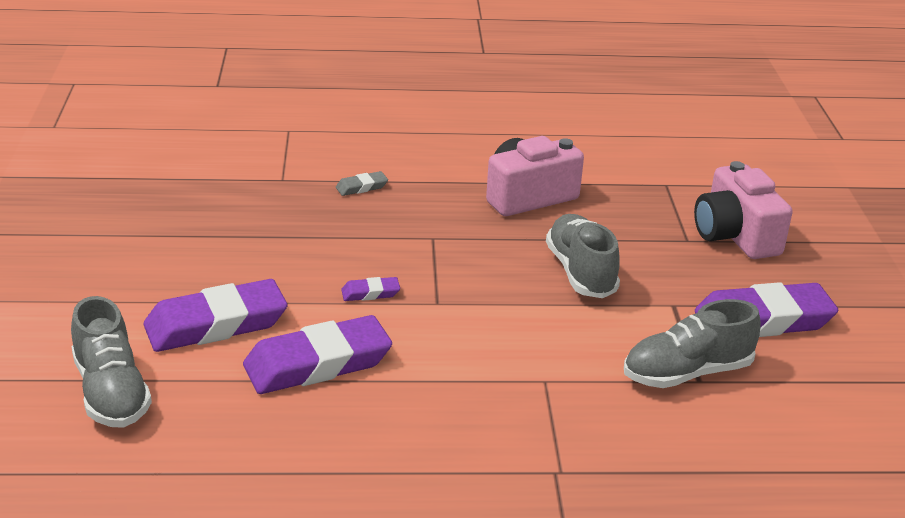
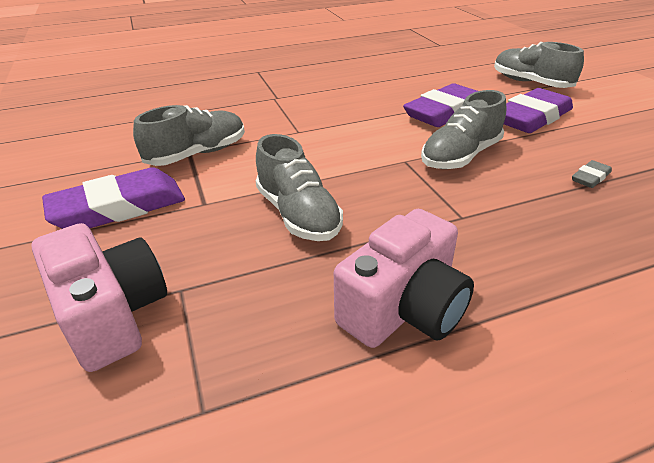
camera: 165 degrees right, 5 degrees up
(361, 187) = (605, 264): grey eraser -> grey eraser (590, 178)
(370, 293) = (460, 156): purple eraser -> grey shoe

